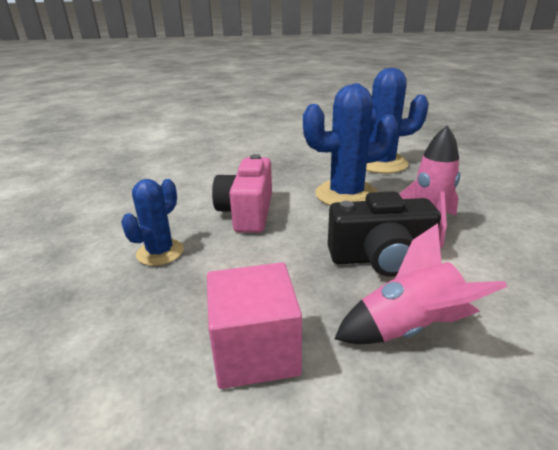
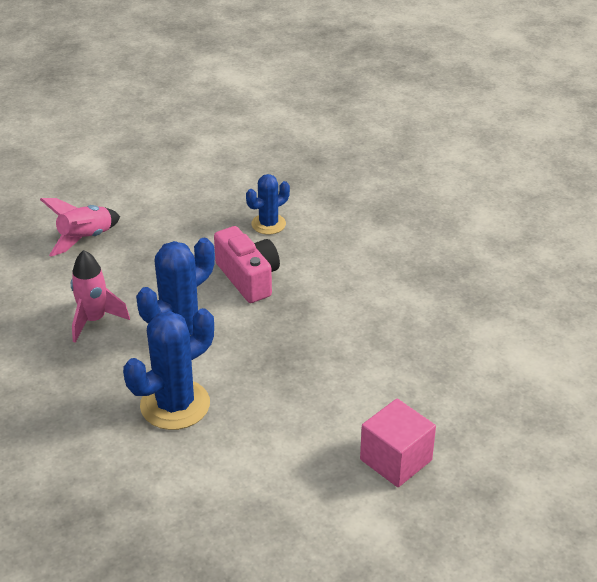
camera: 145 degrees right, 10 degrees up
(160, 252) = (268, 224): blue cactus -> blue cactus turned 60 degrees clockwise
(255, 351) = (155, 202): pink cube -> pink cube (396, 460)
(380, 258) = (118, 275): black camera -> none

